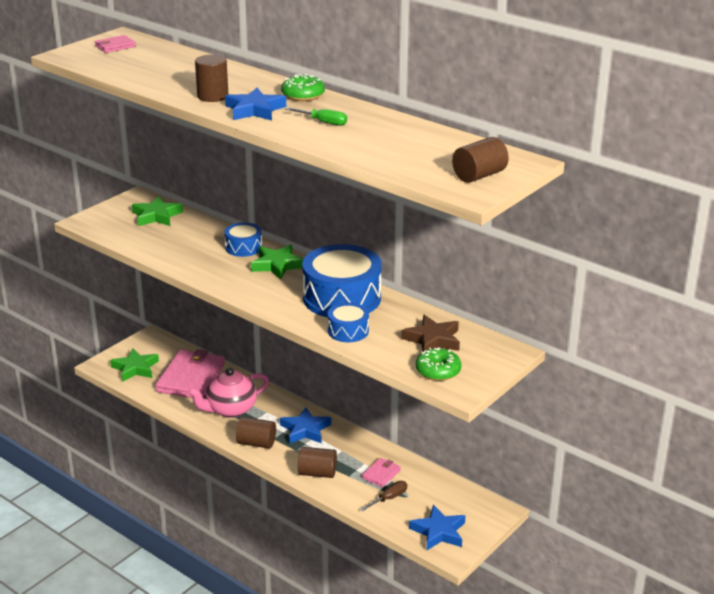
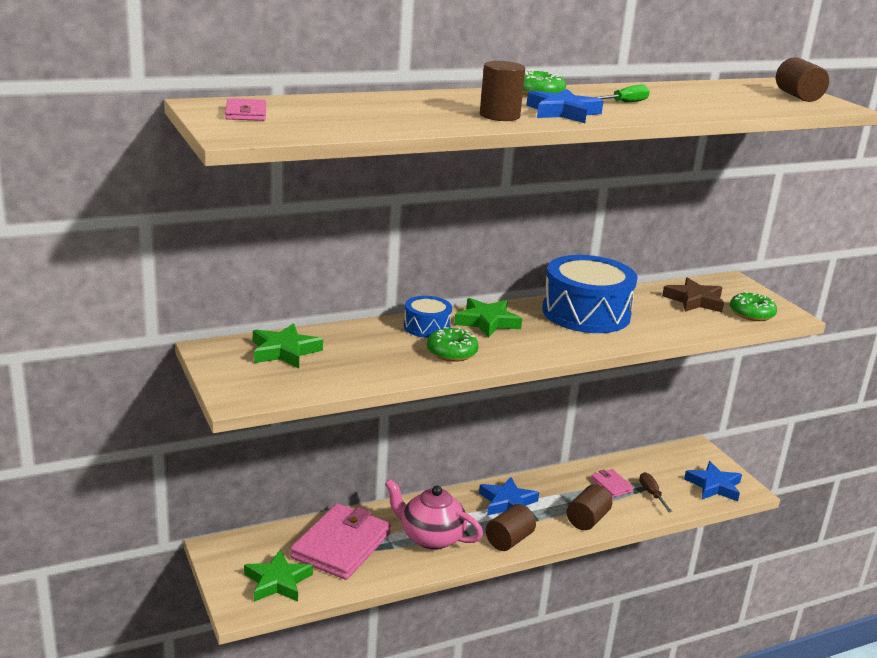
camera: 65 degrees left, 5 degrees down
(191, 378) = (341, 545): pink wallet -> pink wallet turned 75 degrees clockwise
(212, 265) = (451, 352): none -> green donut
(230, 409) = (431, 537): pink teapot -> pink teapot turned 120 degrees clockwise
(348, 331) = (654, 328): blue drum -> none

